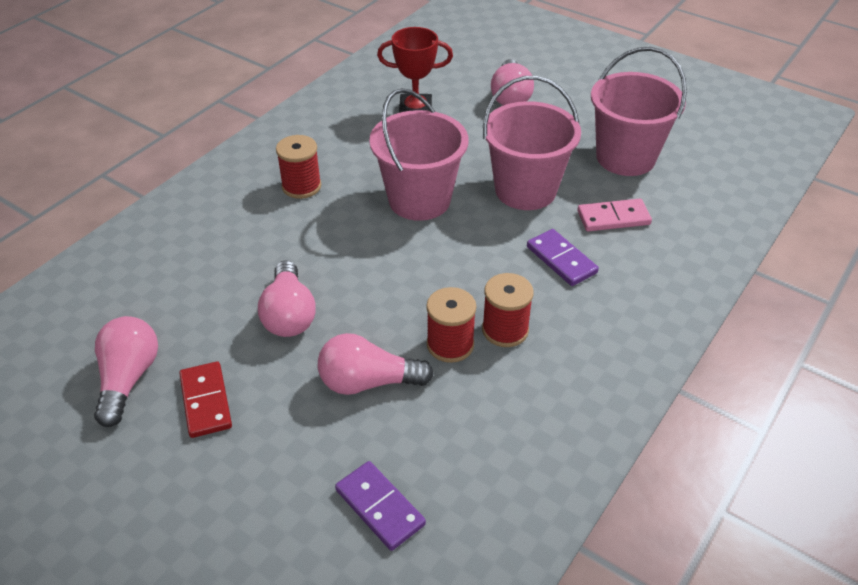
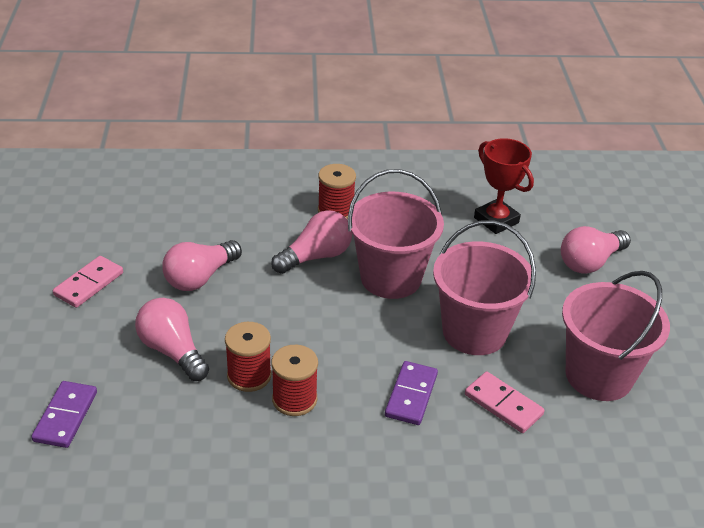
camera: 50 degrees right, 5 degrees down
(128, 379) = (78, 240): pink light bulb -> pink light bulb (316, 256)
(205, 401) = (89, 284): red domino -> pink domino

